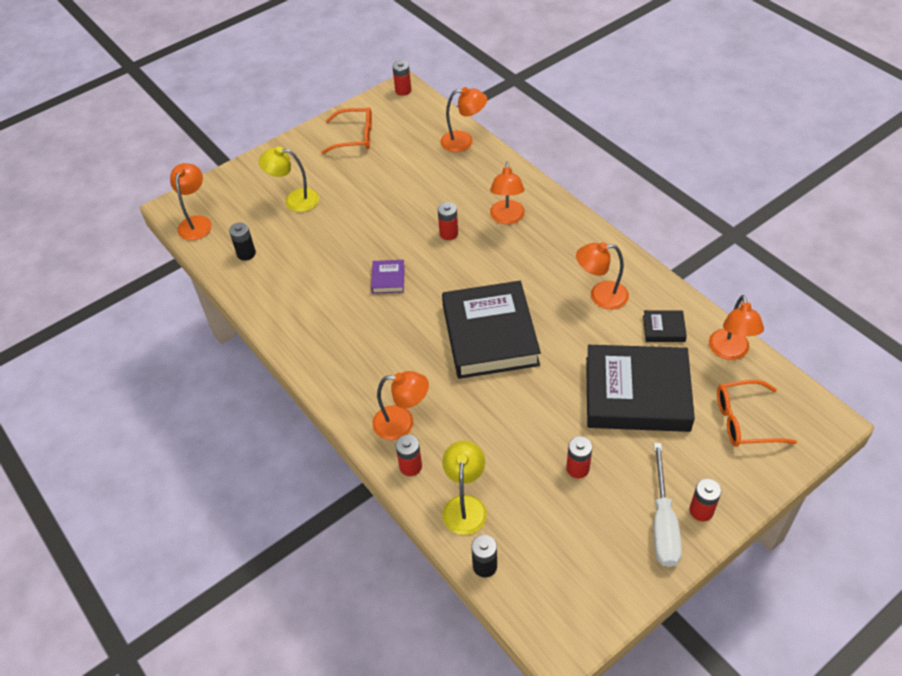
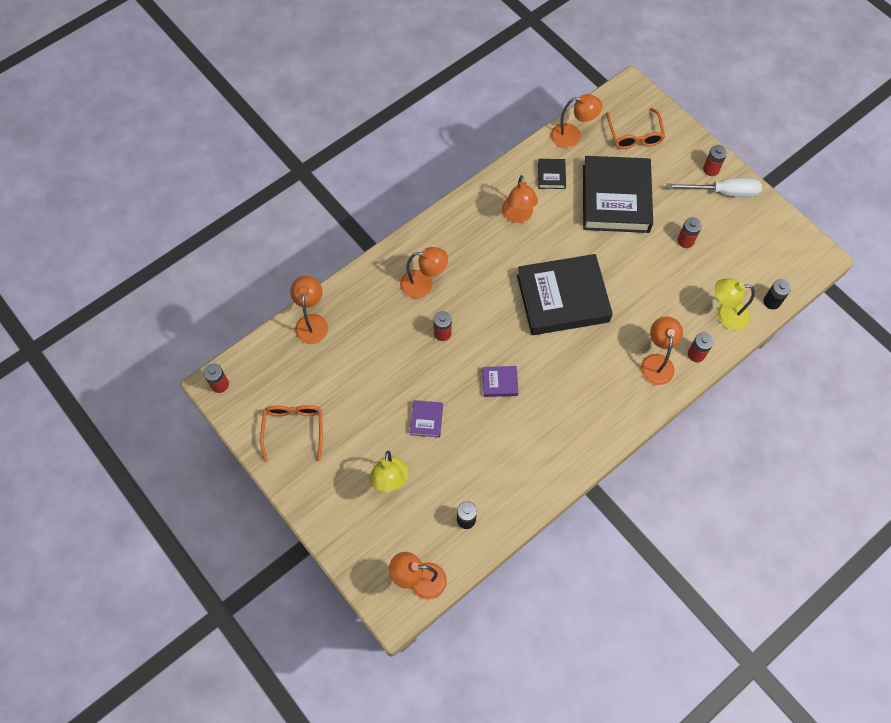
camera: 95 degrees left, 15 degrees up
(353, 224) = (426, 420): none -> purple book

